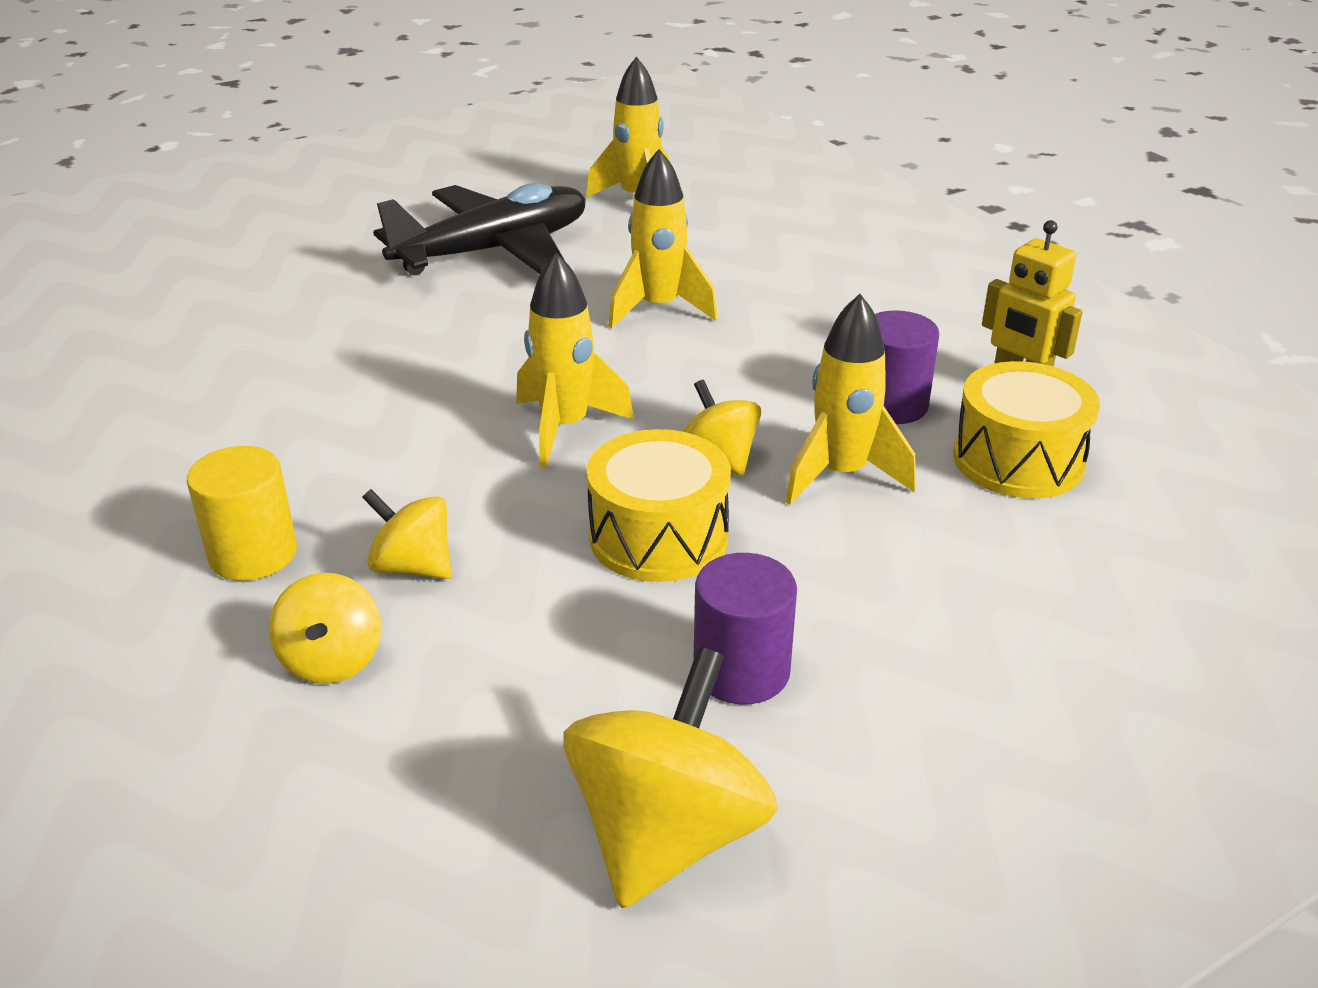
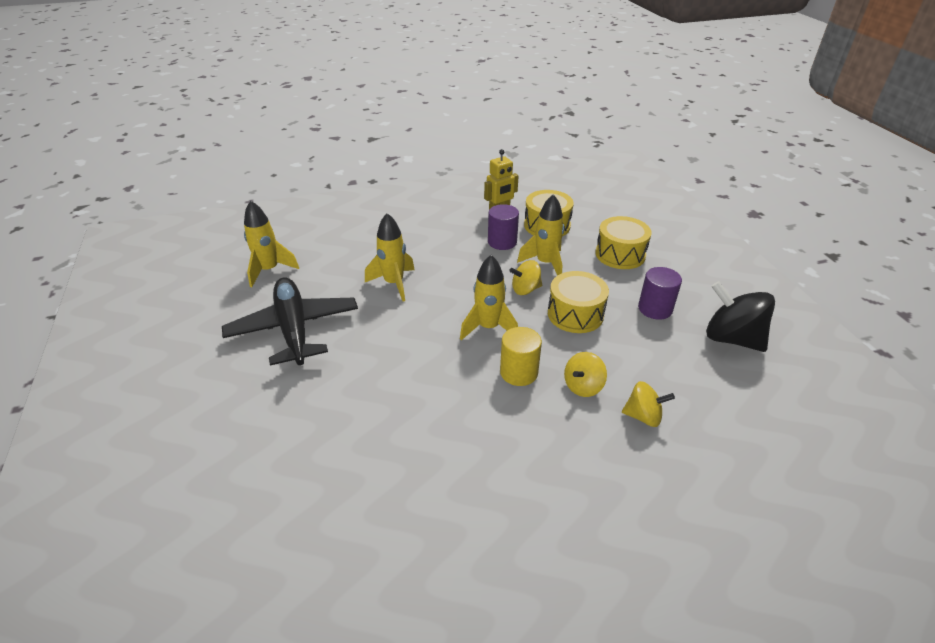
camera: 75 degrees left, 5 degrees up
(253, 554) = (564, 442): yellow cylinder -> yellow cylinder (519, 372)
(667, 835) = (731, 338): yellow spinning top -> black spinning top
(968, 595) = (620, 254): none -> yellow drum

